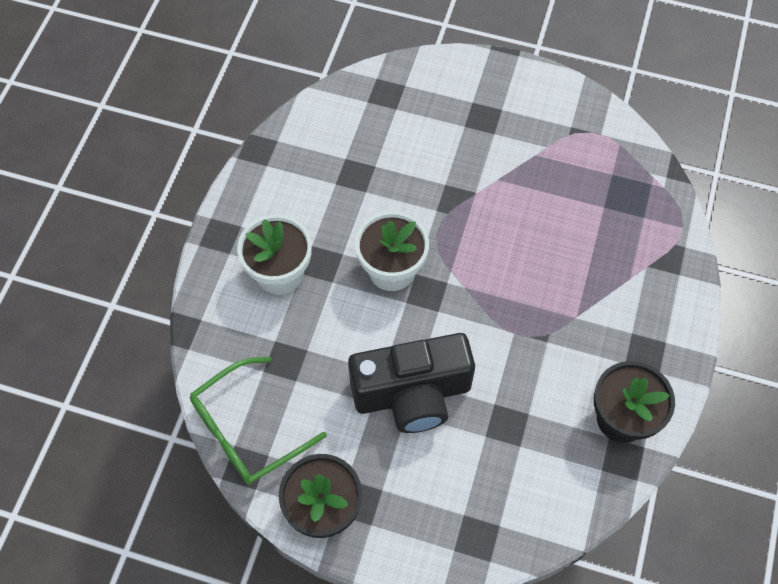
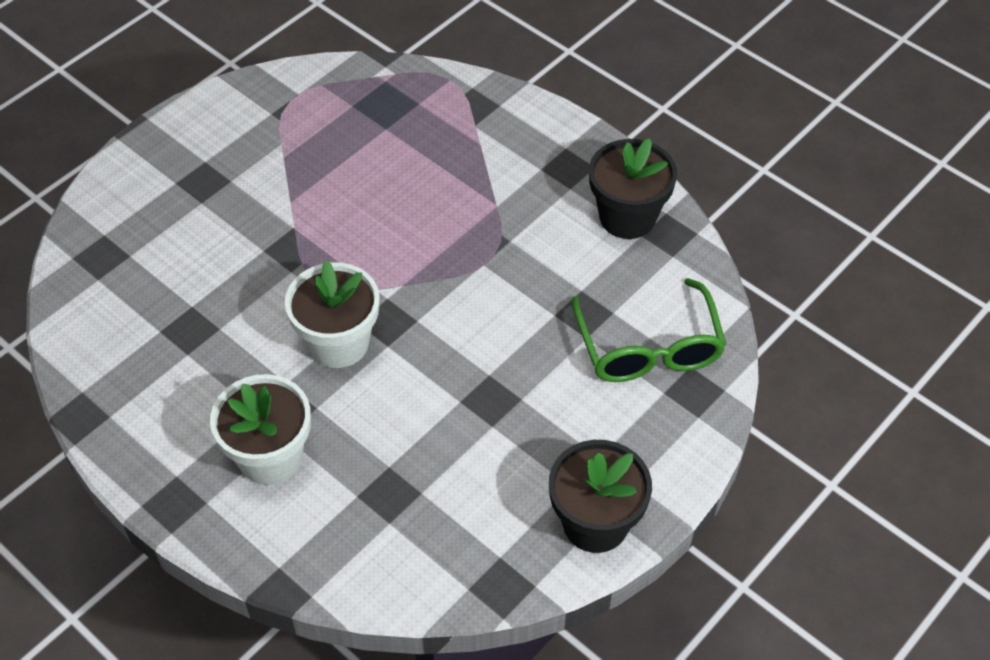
camera: 65 degrees left, 10 degrees down
(246, 430) = (456, 568): green glasses -> green glasses (648, 348)
(412, 394) = (502, 384): black camera -> none

